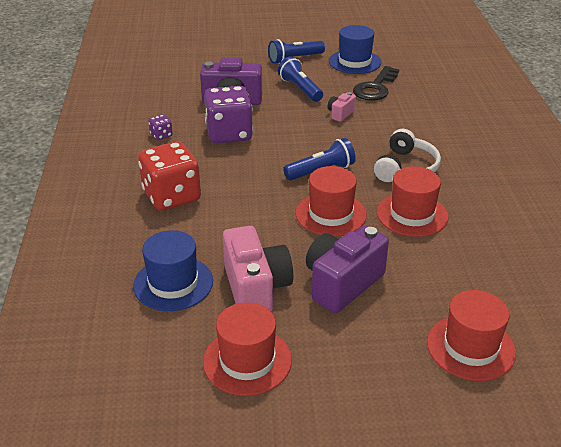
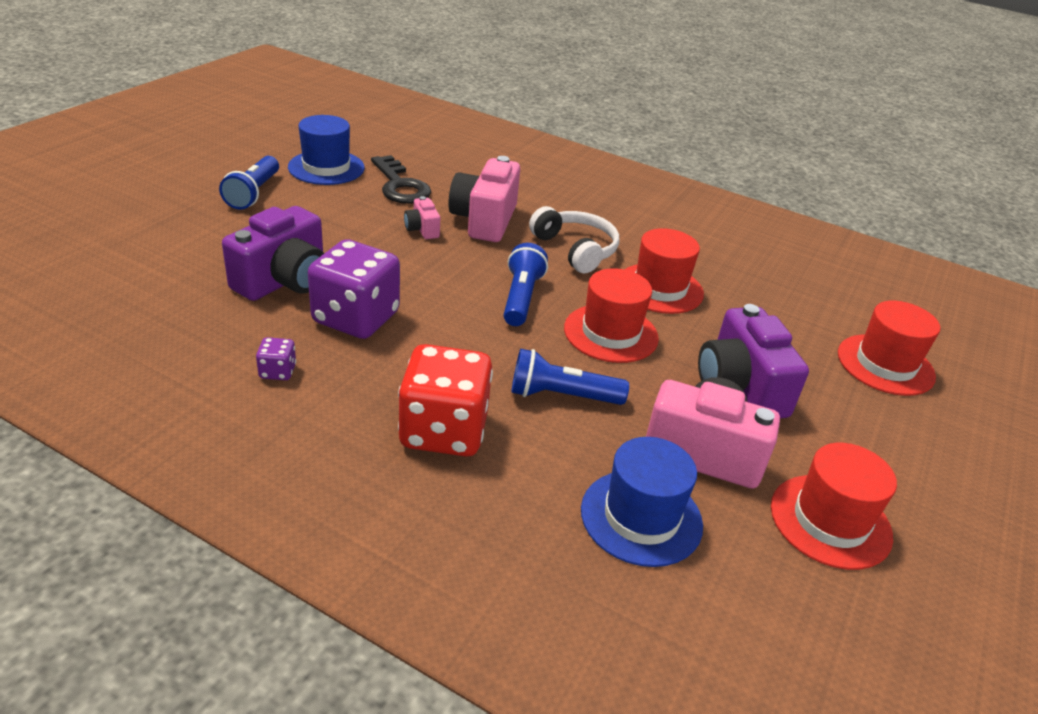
camera: 60 degrees left, 0 degrees up
(300, 89) = (329, 224): blue flashlight -> blue flashlight (561, 396)
(384, 126) = (484, 220): none -> pink camera

